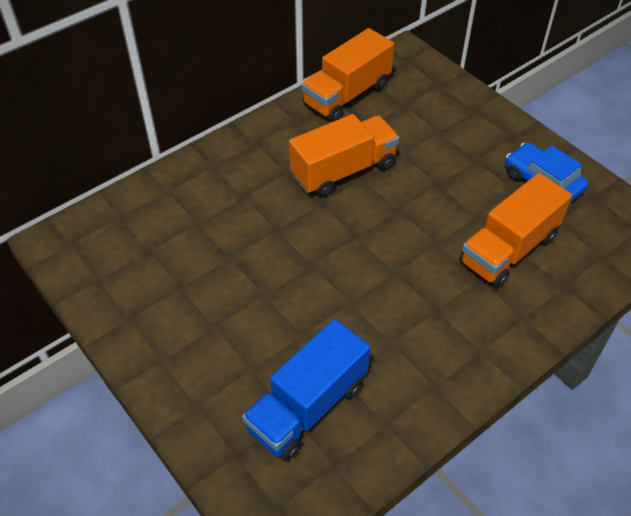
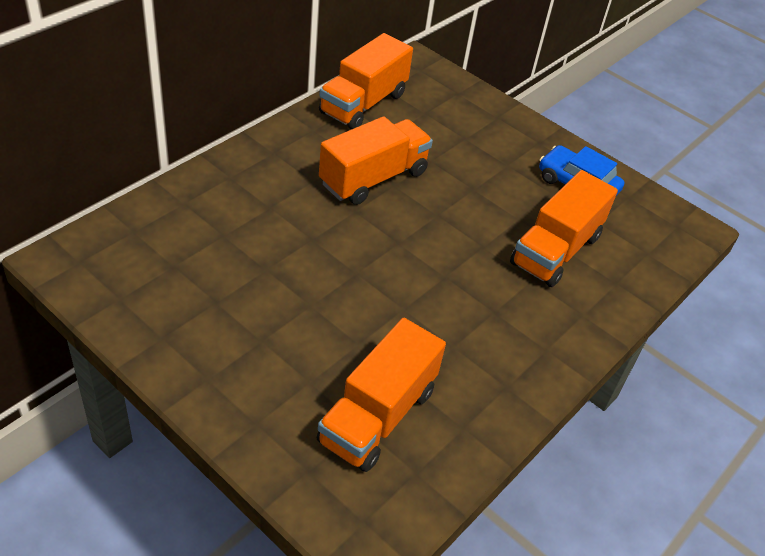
camera: 15 degrees left, 5 degrees down
(307, 406) = (377, 416): blue truck -> orange truck

